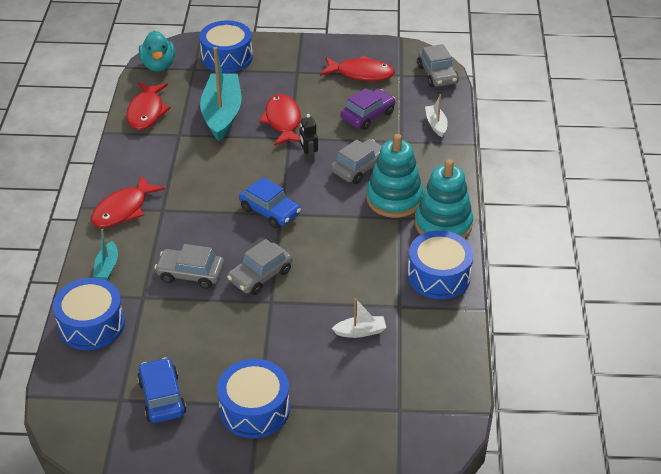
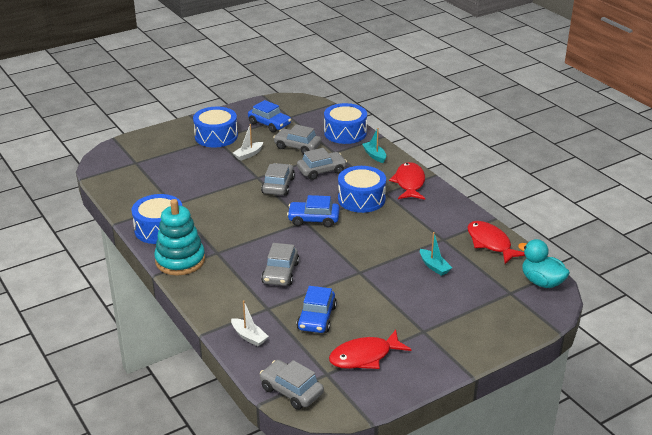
camera: 145 degrees right, 10 degrees down
(174, 330) = (297, 147): none -> grey car
(222, 114) = (434, 266): turquoise boat -> turquoise boat, size x0.47
(227, 57) = (500, 316): blue drum -> blue drum (361, 199)
(283, 121) = (380, 282): red fish -> none
(308, 157) = (328, 264): black robot -> none
(360, 331) = (187, 184): white boat -> white boat (248, 155)
(367, 115) = (317, 318): purple car -> blue car
(394, 199) = (232, 262): turquoise stacking toy -> none

